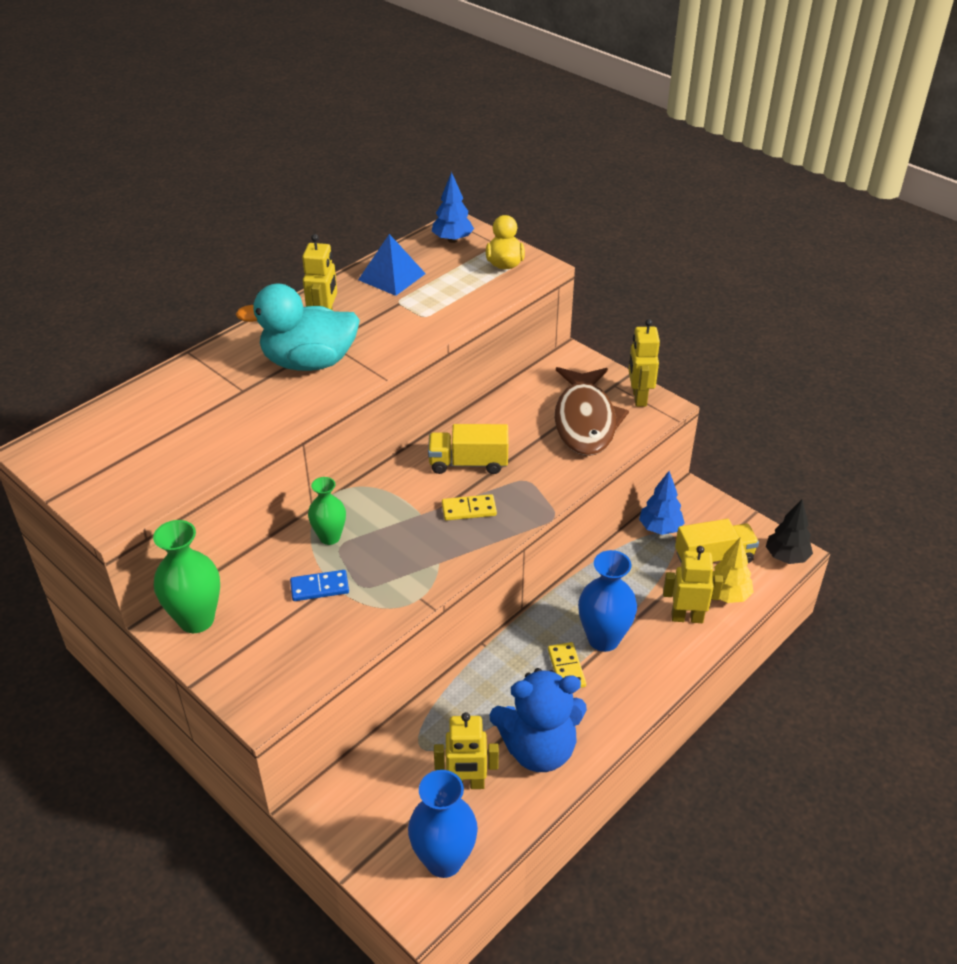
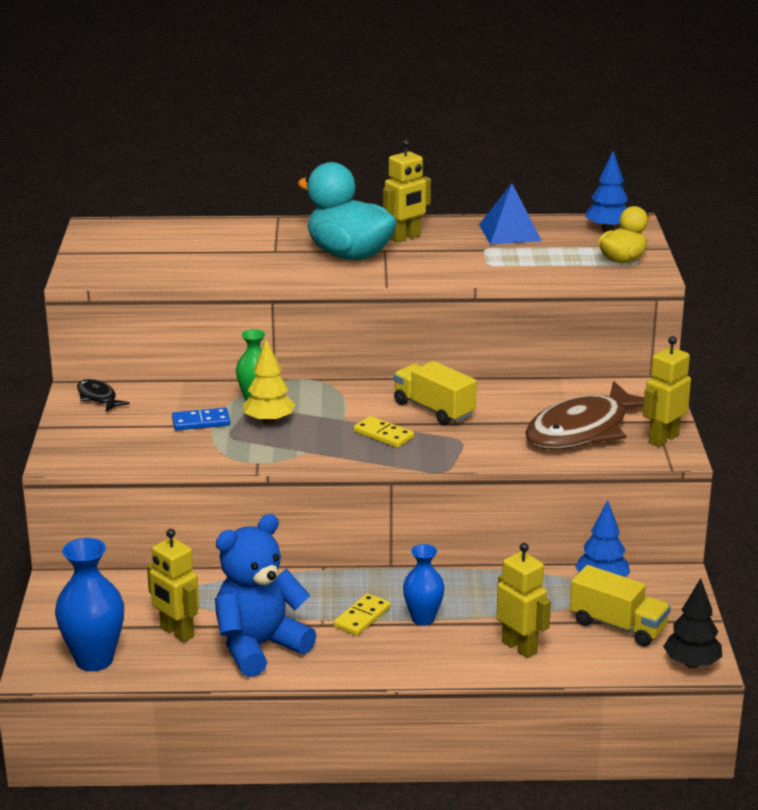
camera: 45 degrees right, 15 degrees down
(196, 619) = (98, 397): green vase -> black fish
(319, 588) = (201, 422): blue domino -> blue domino turned 45 degrees counterclockwise
(538, 749) = (259, 647): blue teddy bear -> blue teddy bear turned 105 degrees clockwise
(603, 639) = (423, 618): blue vase -> blue vase, size x0.63
(727, 595) = (584, 654): yellow tree -> yellow tree (269, 421)

